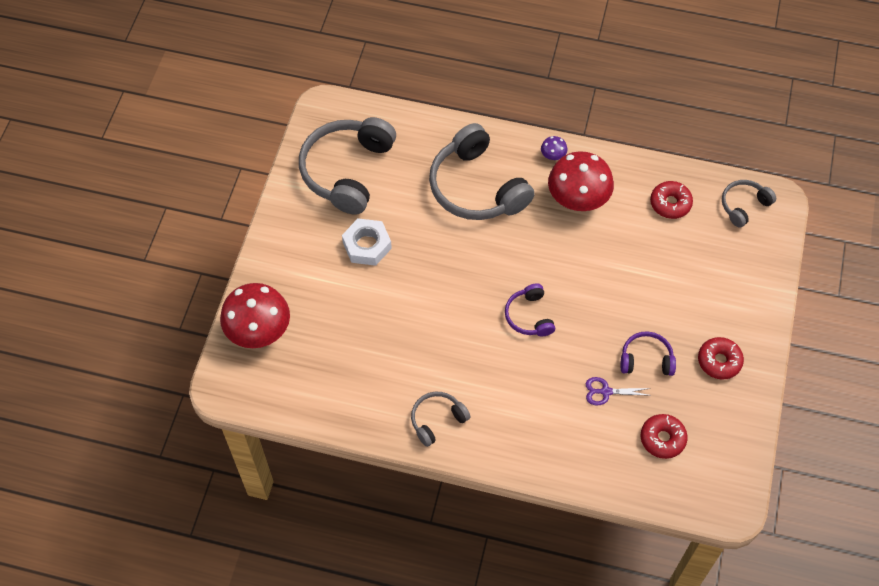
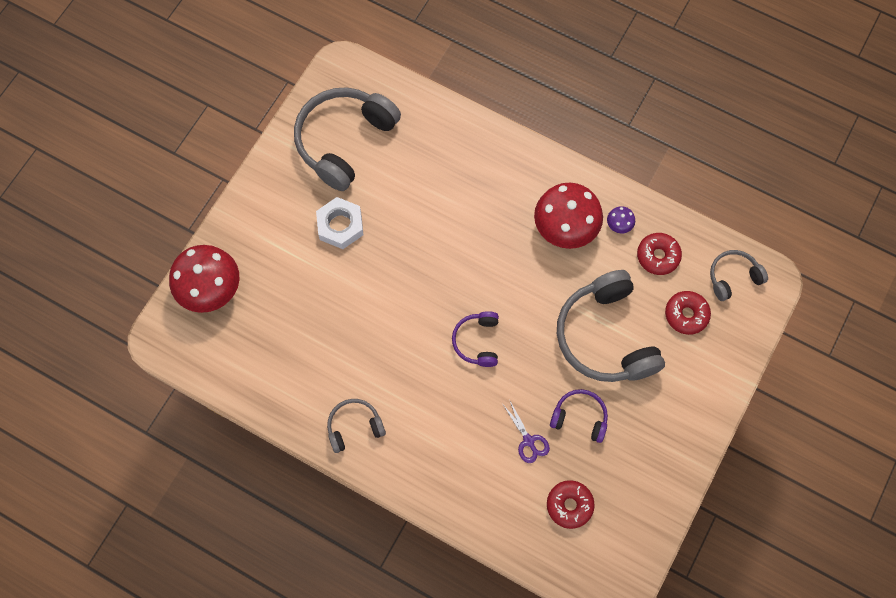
camera: 15 degrees right, 10 degrees up
(476, 187) = (467, 190): grey headphones -> grey headphones (606, 336)
(553, 155) = (554, 174): purple mushroom -> purple mushroom (619, 225)
(605, 391) = (528, 441): purple scissors -> purple scissors turned 135 degrees counterclockwise
(719, 361) = (653, 439): red donut -> red donut (686, 314)

